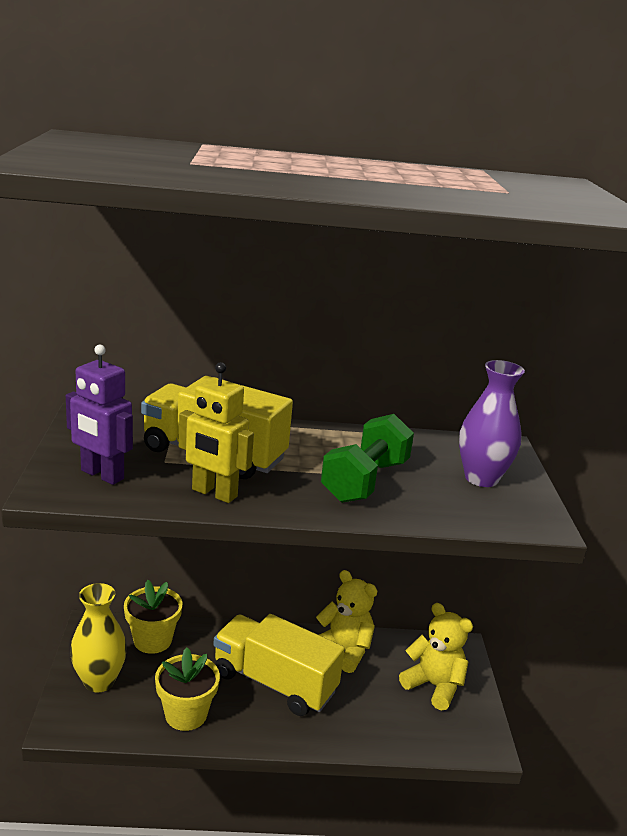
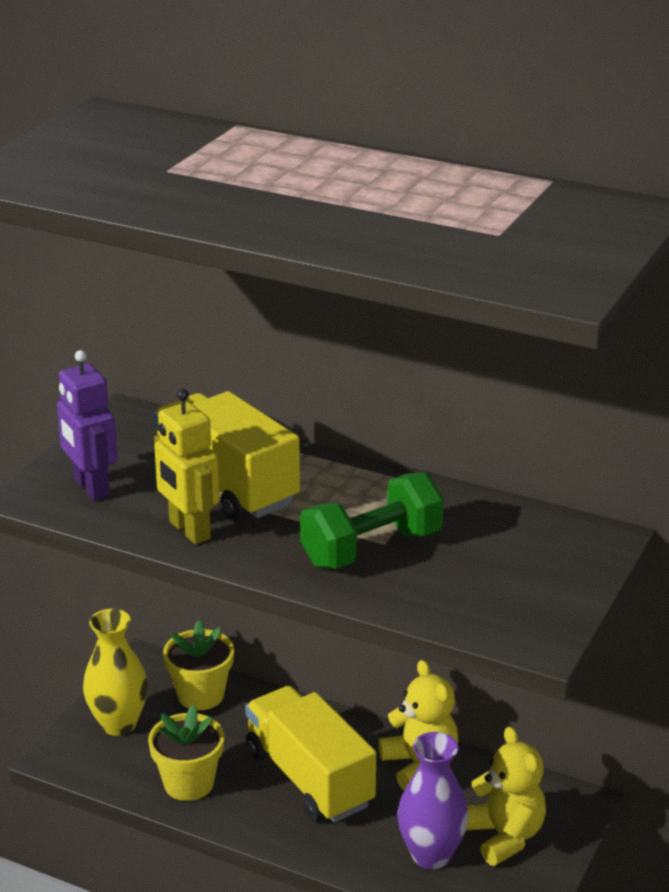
camera: 30 degrees right, 5 degrees up
(481, 478) = (523, 573): purple vase -> purple vase (431, 855)

